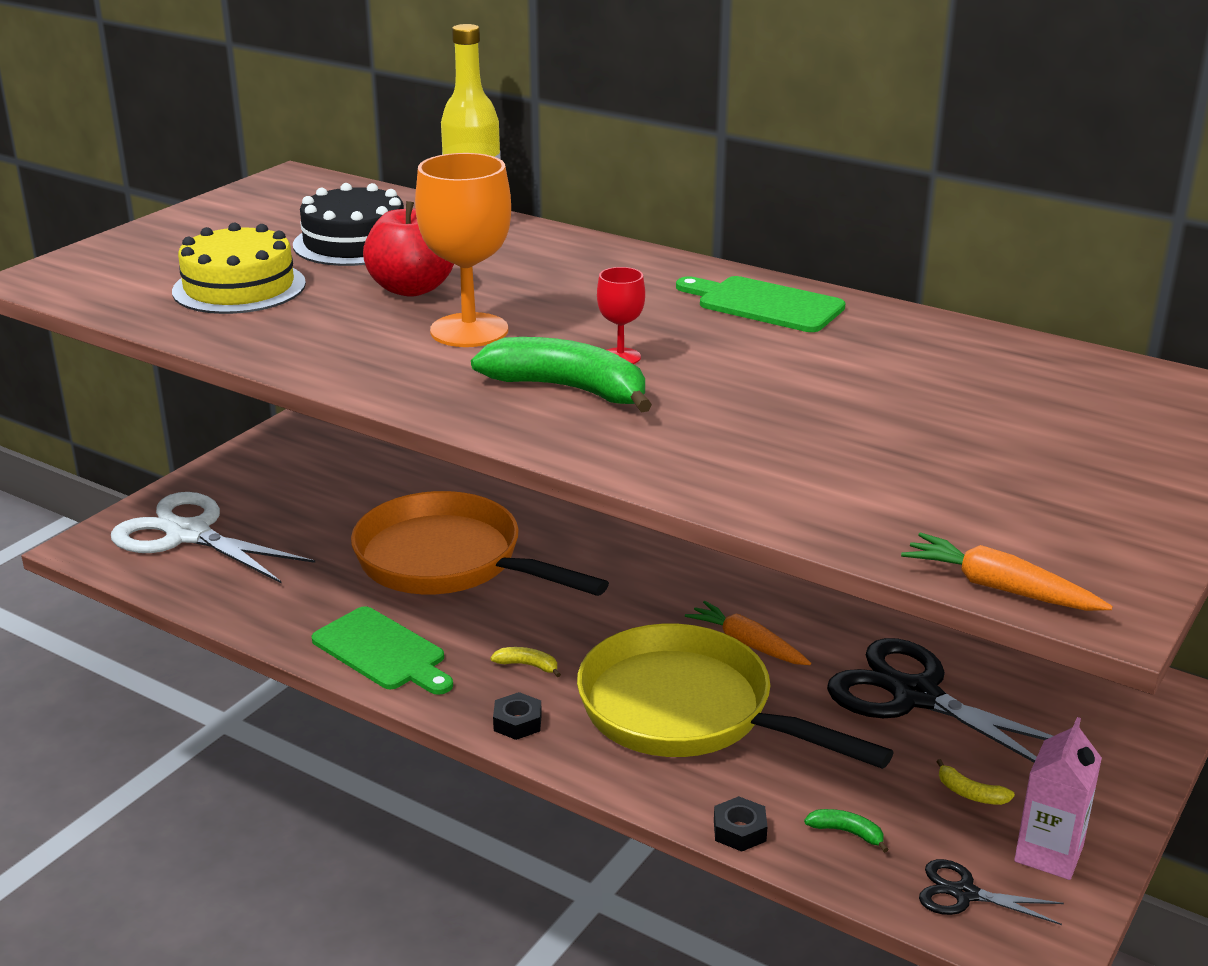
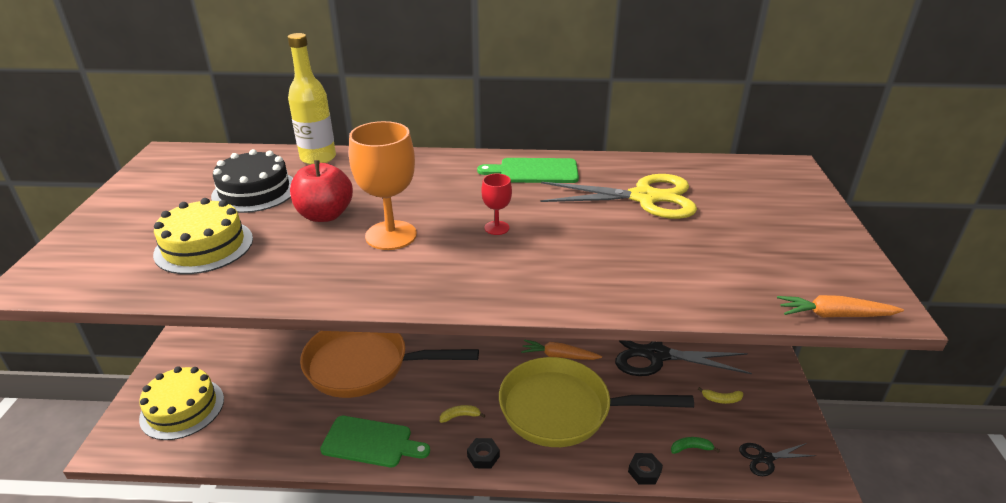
camera: 30 degrees left, 5 degrees up
(188, 535) = (182, 408): white scissors -> yellow cake
(568, 389) = (491, 259): green banana -> none
(897, 376) = (644, 198): none -> yellow scissors
(1049, 853) = (777, 418): pink carton -> none

